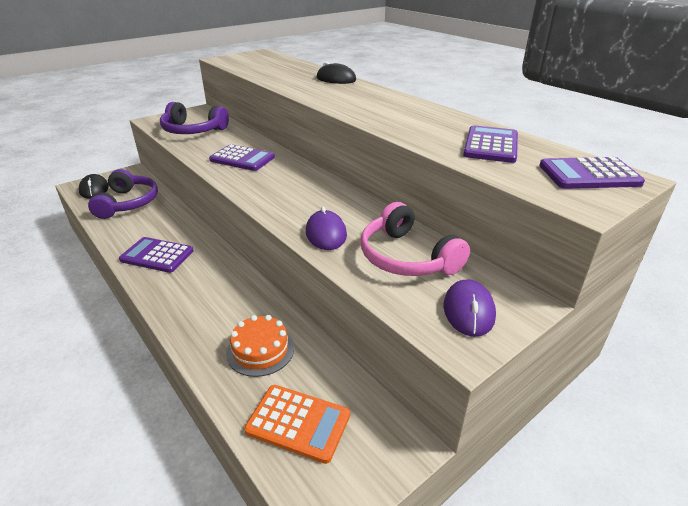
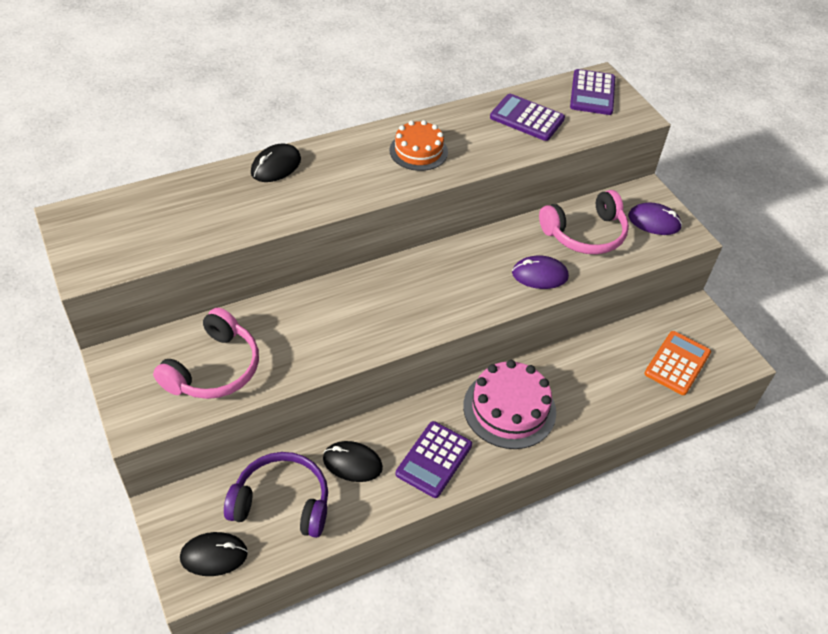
camera: 80 degrees left, 15 degrees up
(157, 222) = (352, 463): none -> black mouse
(193, 130) = (214, 369): purple headphones -> pink headphones
(211, 289) = (509, 409): none -> pink cake
(242, 159) = (344, 320): purple calculator -> none
(260, 350) = (602, 377): orange cake -> orange cake (418, 151)

